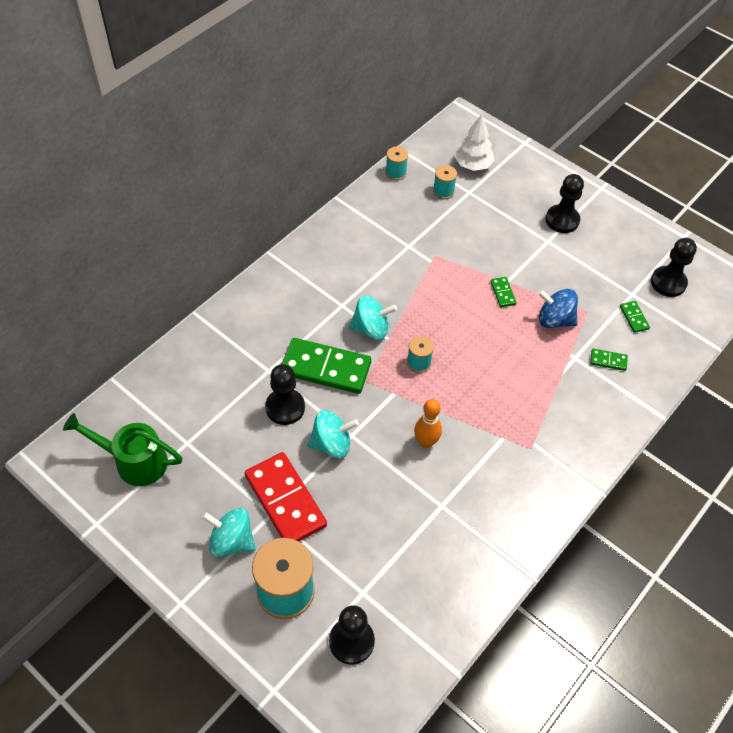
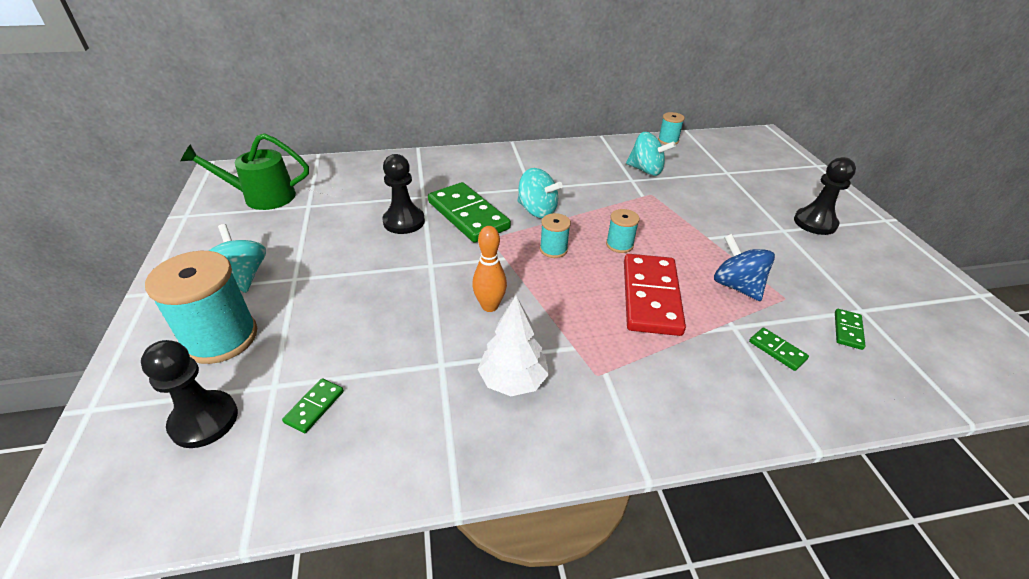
camera: 40 degrees right, 15 degrees down
(134, 461) = (261, 197): green watering can -> green watering can turned 60 degrees counterclockwise
(285, 501) = (317, 276): red domino -> red domino (650, 297)
(331, 444) = (406, 262): turquoise spinning top -> turquoise spinning top (646, 170)
(443, 191) = (701, 163): turquoise spool -> turquoise spool (619, 245)
(472, 165) = (747, 160): white tree -> white tree (513, 380)
(502, 293) = (694, 243): green domino -> green domino (314, 407)
(668, 282) = (925, 323): black pawn -> none

